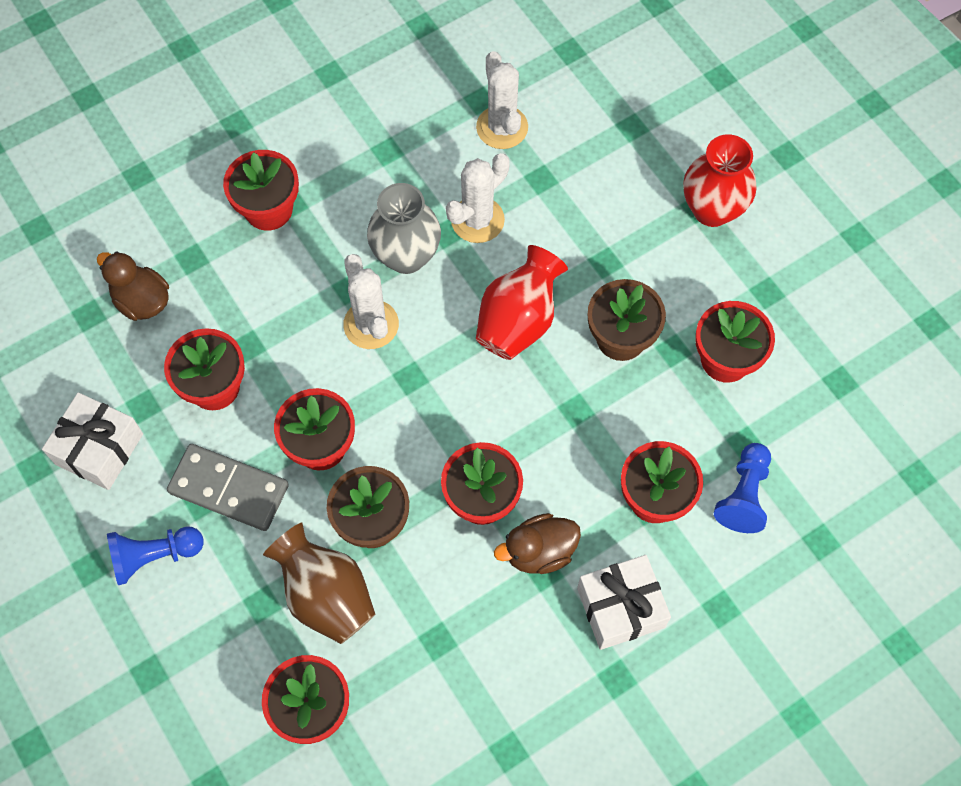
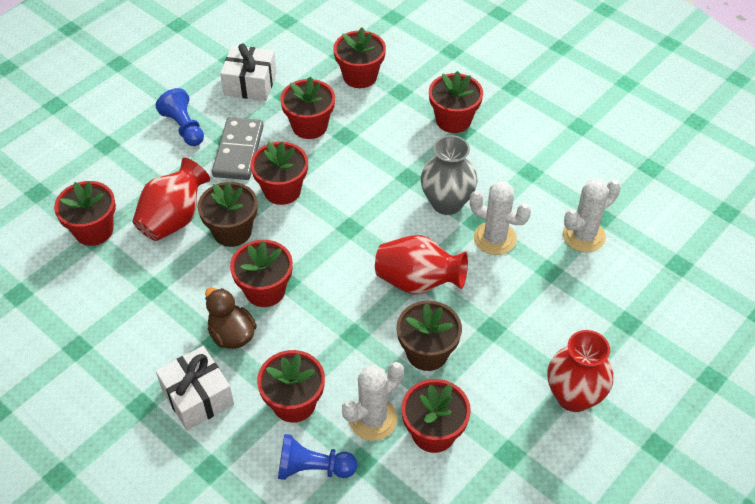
camera: 75 degrees right, 15 degrees down
(142, 301) = (360, 76): brown duck -> red flower pot
(326, 595) = (174, 219): brown vase -> red vase
(371, 324) = (384, 196): white cactus -> white cactus (373, 419)

